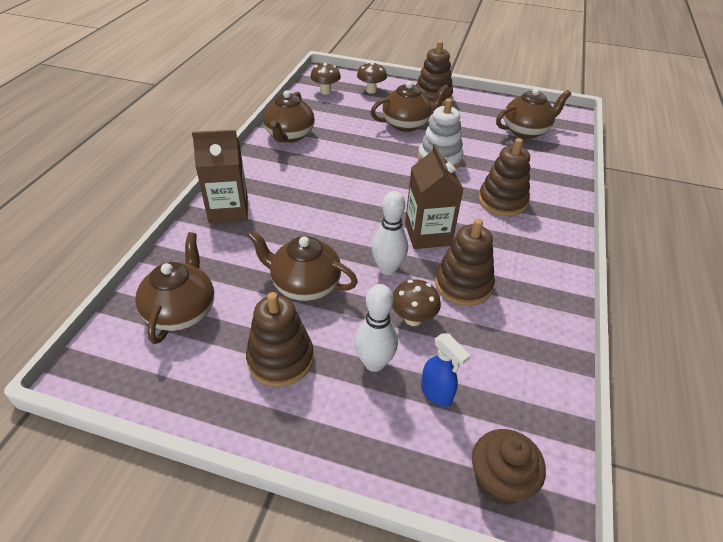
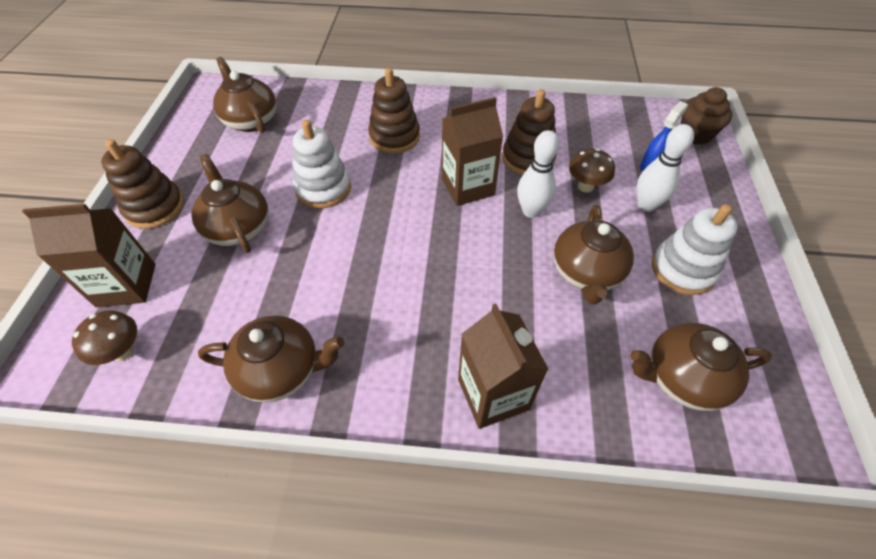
camera: 100 degrees left, 10 degrees up
(280, 359) = (683, 269): brown stacking toy -> white stacking toy
(371, 90) = (126, 285): brown mushroom -> brown carton

